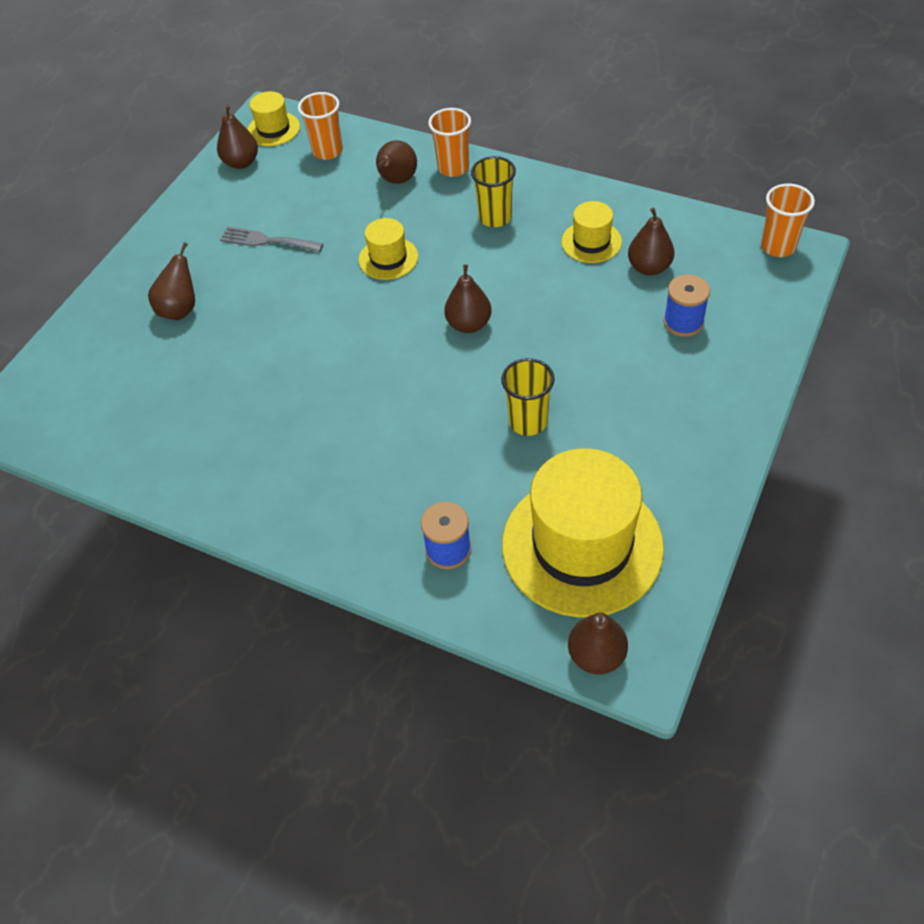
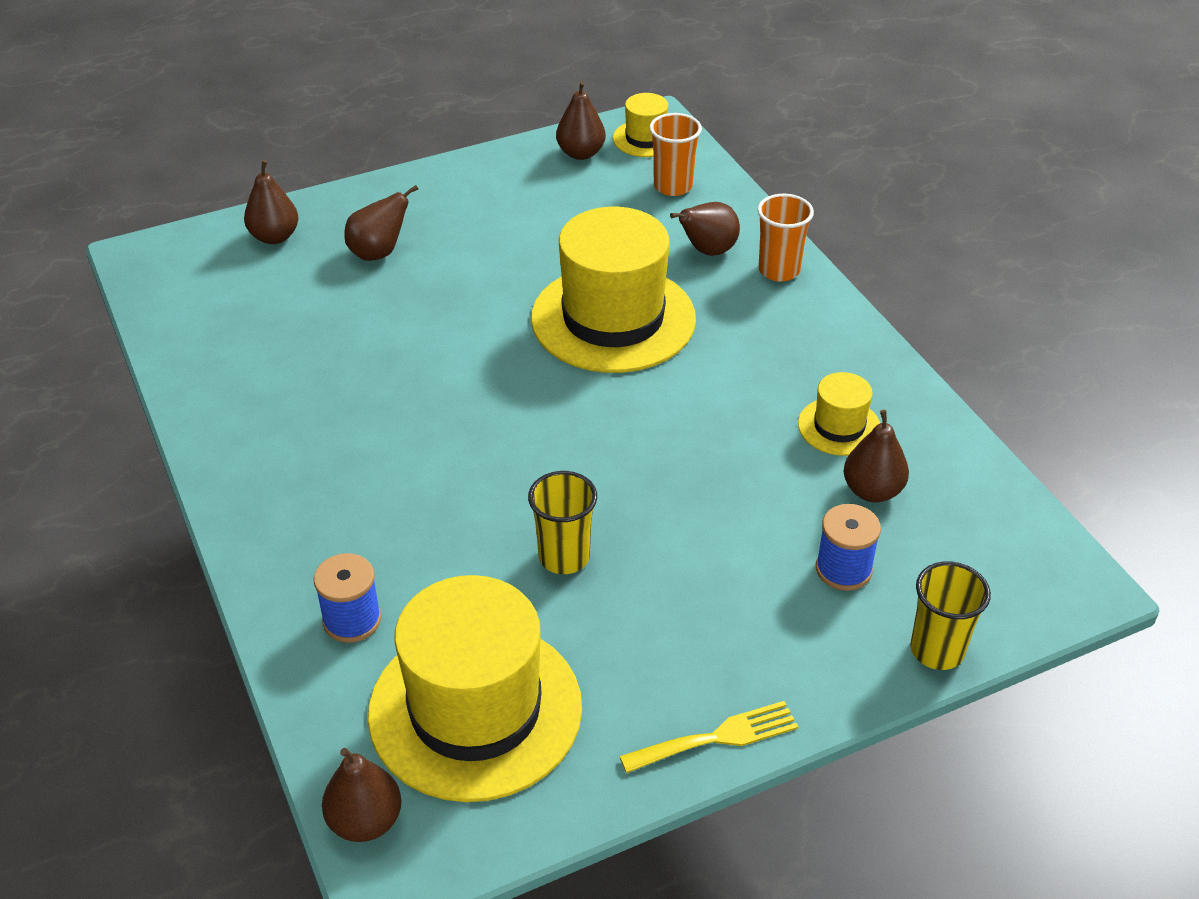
camera: 35 degrees right, 10 degrees down
(267, 241) = (521, 237): grey fork -> none
(388, 258) = (613, 318): yellow hat -> yellow hat, size x2.15
(469, 324) = (616, 428): brown pear -> brown pear (274, 237)
(495, 217) = (765, 342): yellow cup -> yellow cup (937, 650)
(724, 461) = (717, 738): none -> yellow fork
(778, 247) = (1053, 562): orange cup -> none

